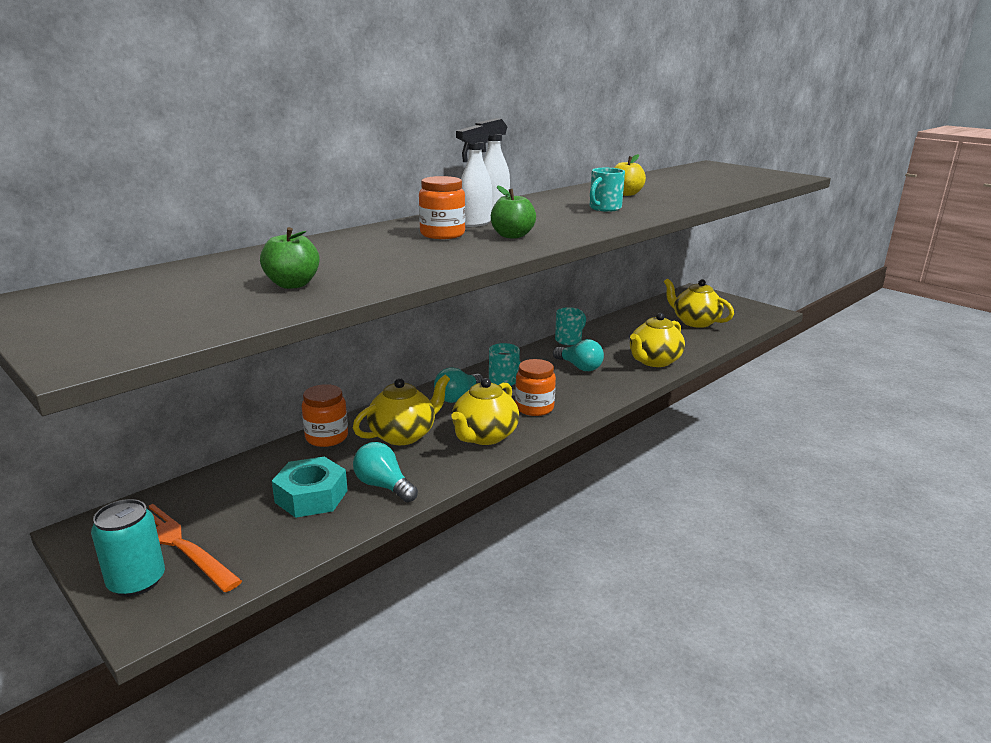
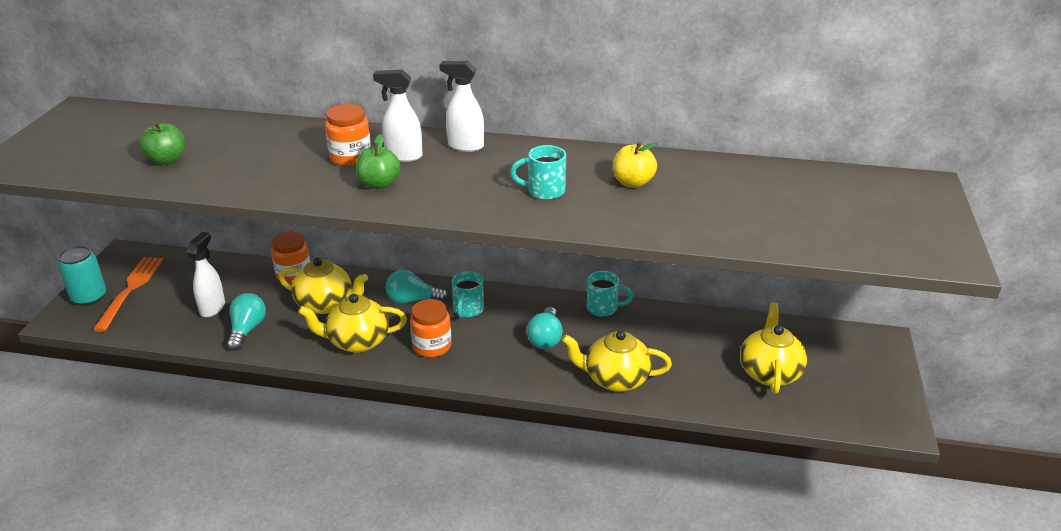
camera: 55 degrees right, 10 degrees up
(311, 496) = (213, 308): turquoise nut -> white spray bottle

